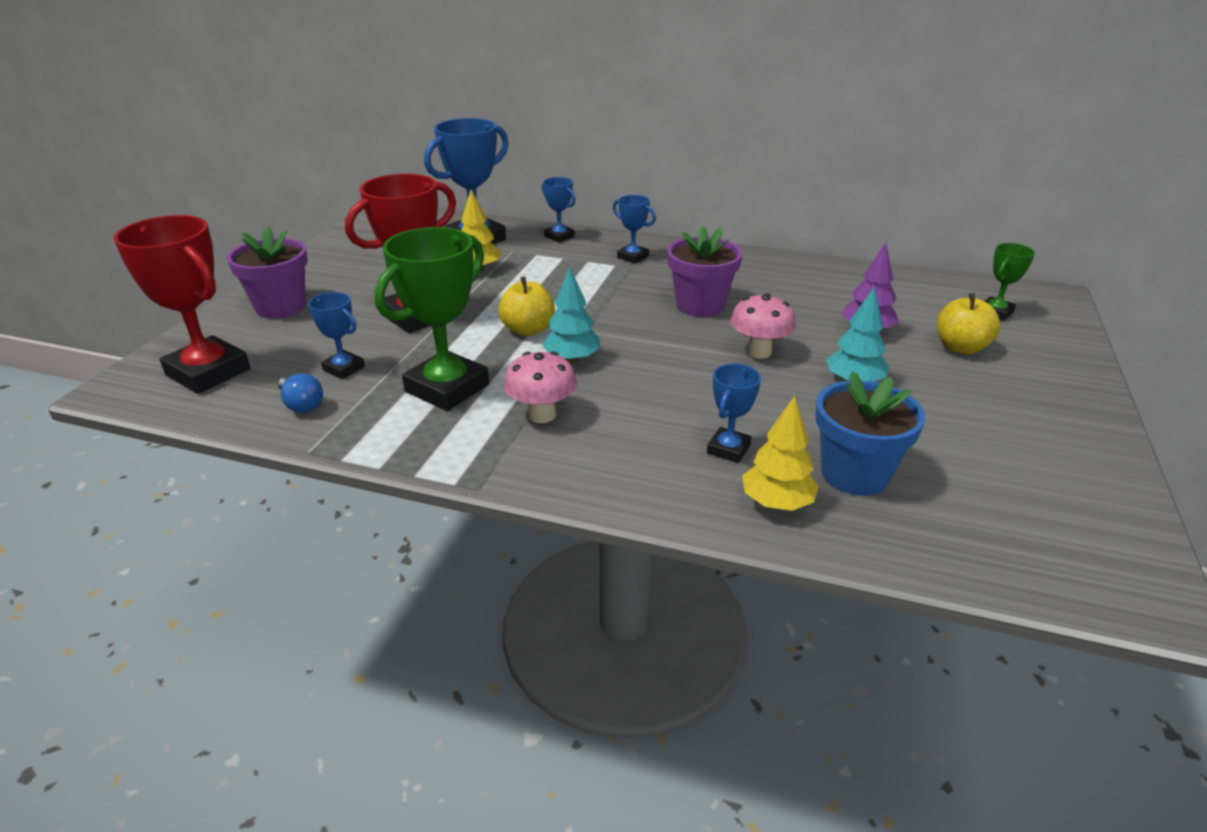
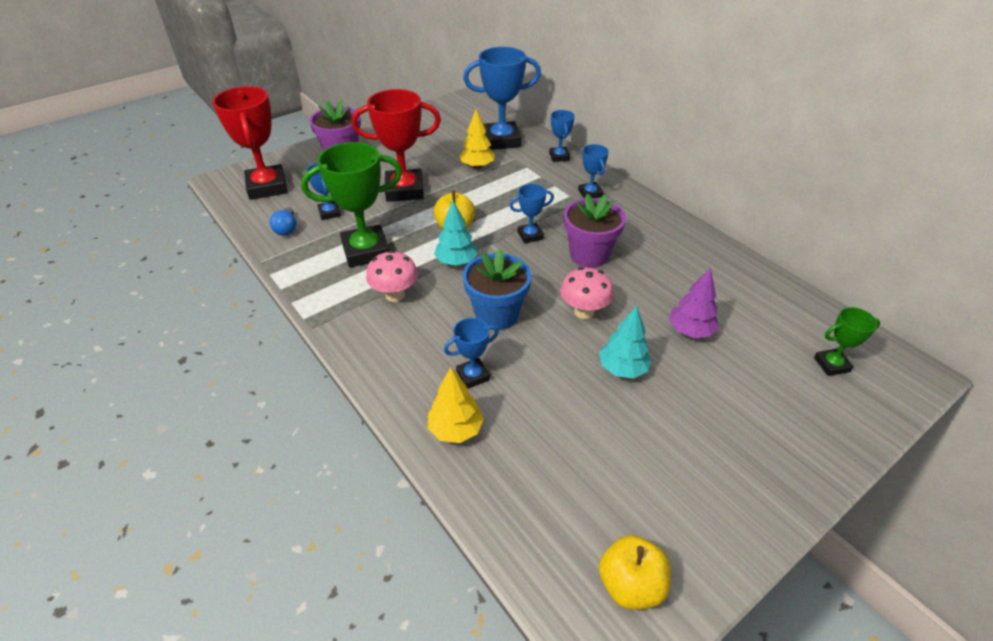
camera: 35 degrees right, 10 degrees up
(620, 310) = (530, 235): none -> blue trophy
(854, 474) = (530, 438): blue flower pot -> blue flower pot (497, 314)
(960, 348) = (751, 382): yellow apple -> yellow apple (630, 584)

